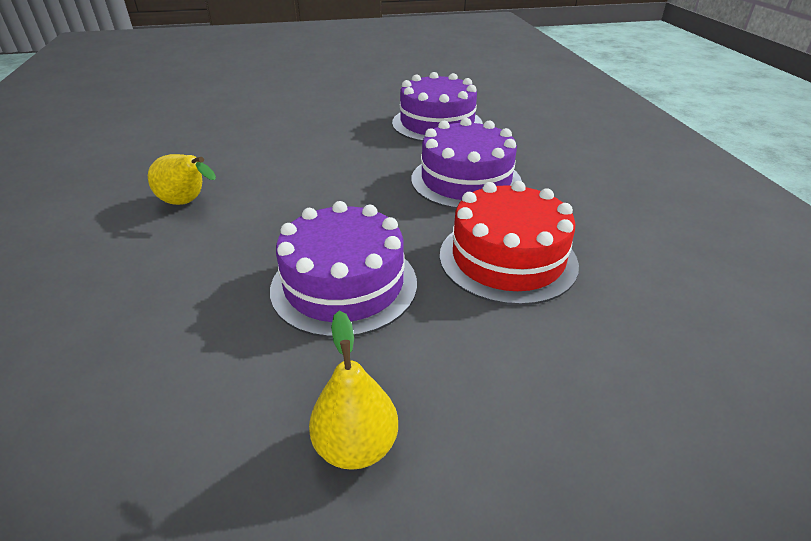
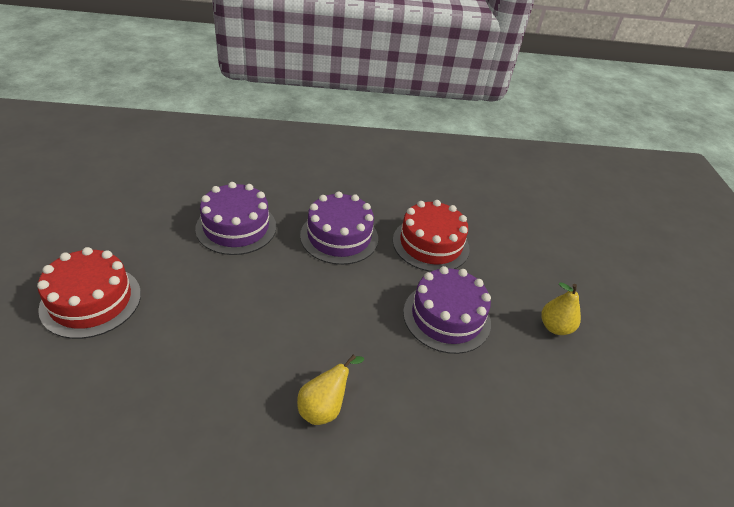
camera: 85 degrees left, 5 degrees up
(310, 90) = (91, 301): none -> red cake

